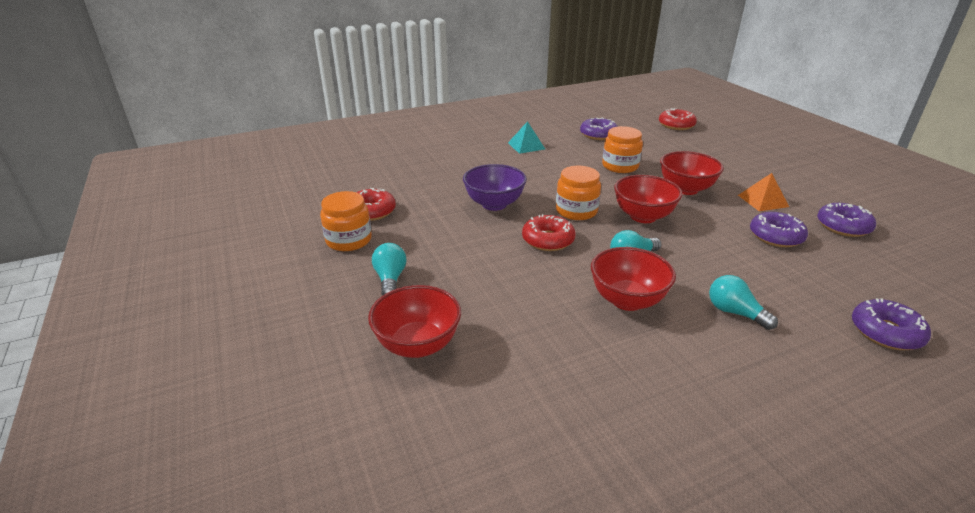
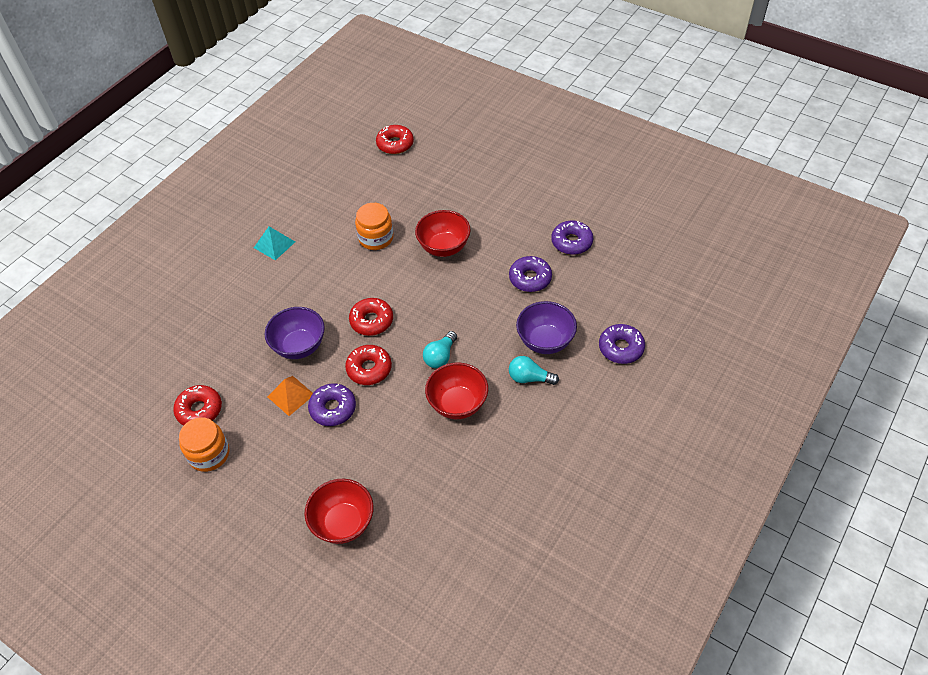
camera: 30 degrees left, 20 degrees up
(390, 279) = (277, 476): turquoise light bulb -> none
(576, 211) = (371, 321): orange jar -> red donut
(598, 135) = (331, 194): purple donut -> purple donut (333, 408)
(643, 216) = (426, 302): red bowl -> none
(763, 201) = (507, 235): orange pyramid -> orange pyramid (290, 395)
(772, 289) = (545, 341): none -> purple bowl

